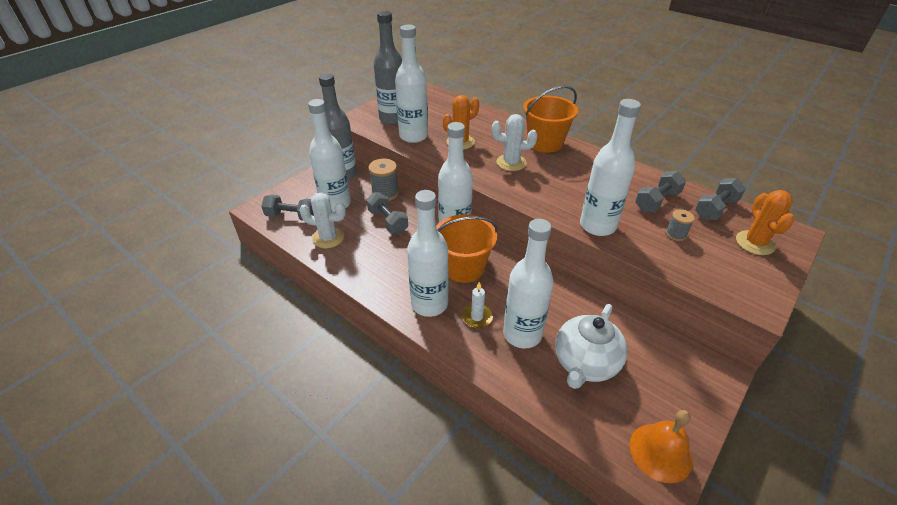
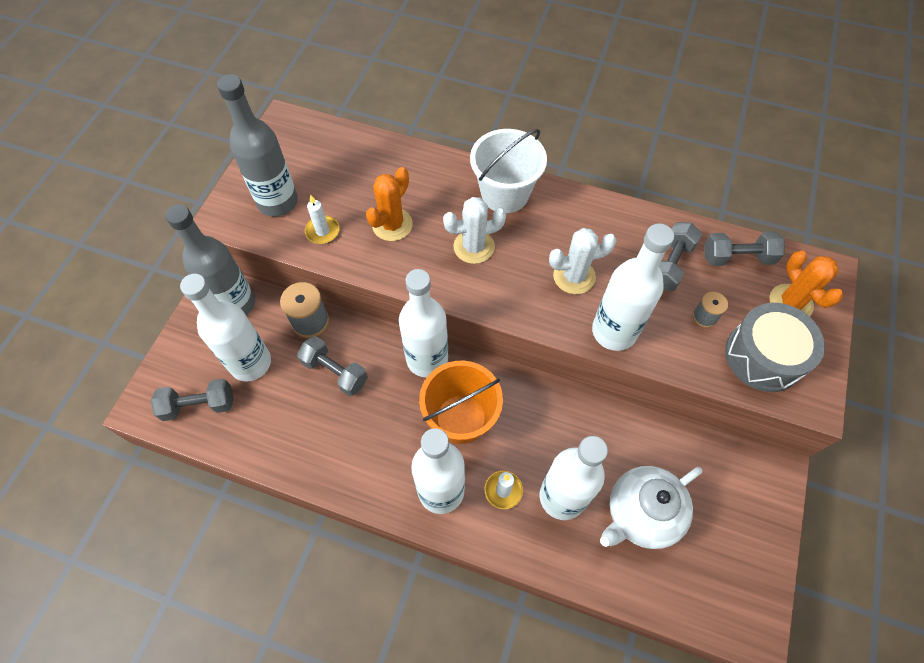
camera: 20 degrees left, 20 degrees up
(328, 238) = (268, 427): white cactus -> white cactus (574, 276)
(413, 136) = (322, 231): white bottle -> white candle
(545, 143) = (505, 194): orange bucket -> white bucket
(585, 364) = (641, 514): white teapot -> white teapot turned 45 degrees clockwise
(660, 452) = (743, 599): orange bell -> none
(715, 209) = (737, 257): grey dumbbell -> grey dumbbell turned 60 degrees clockwise
(720, 268) = (763, 356): none -> grey drum

